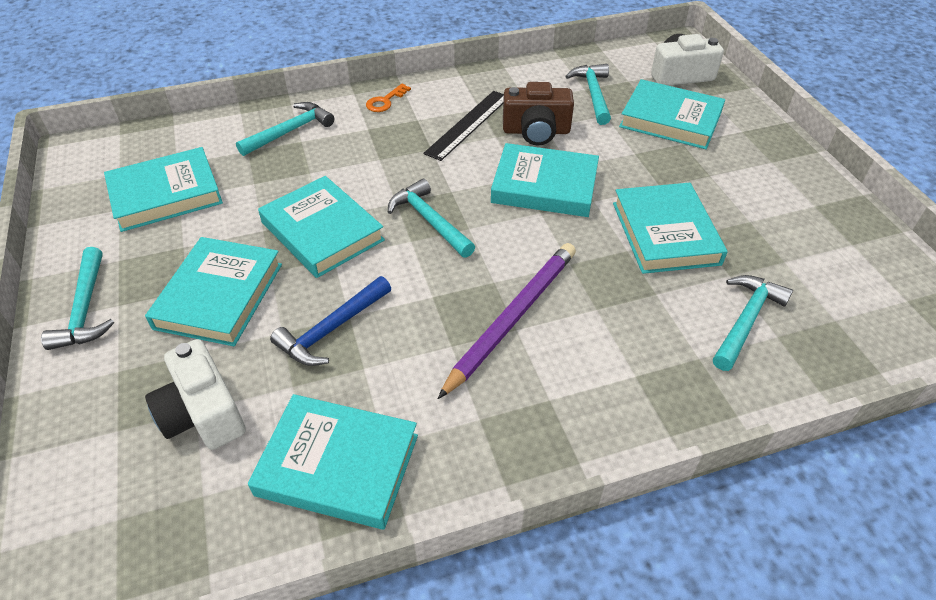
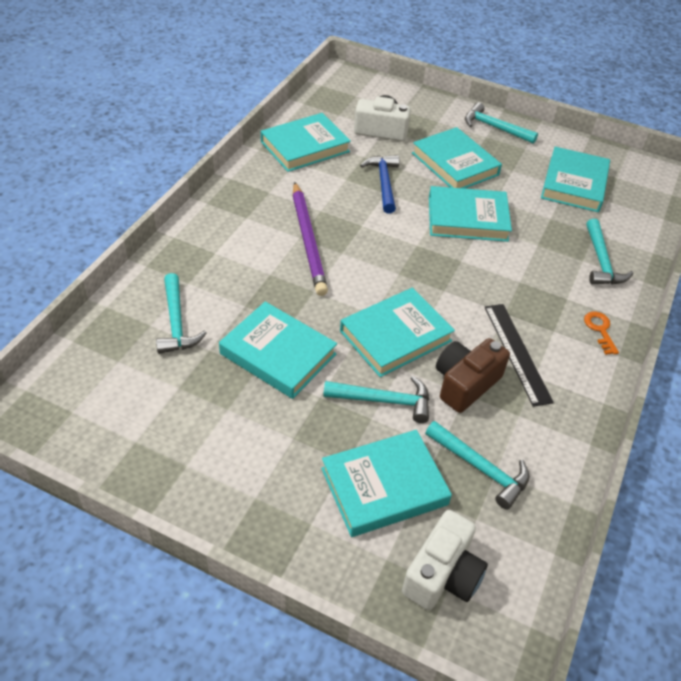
camera: 130 degrees right, 0 degrees up
(429, 221) = (425, 262): turquoise hammer -> turquoise hammer (384, 401)

